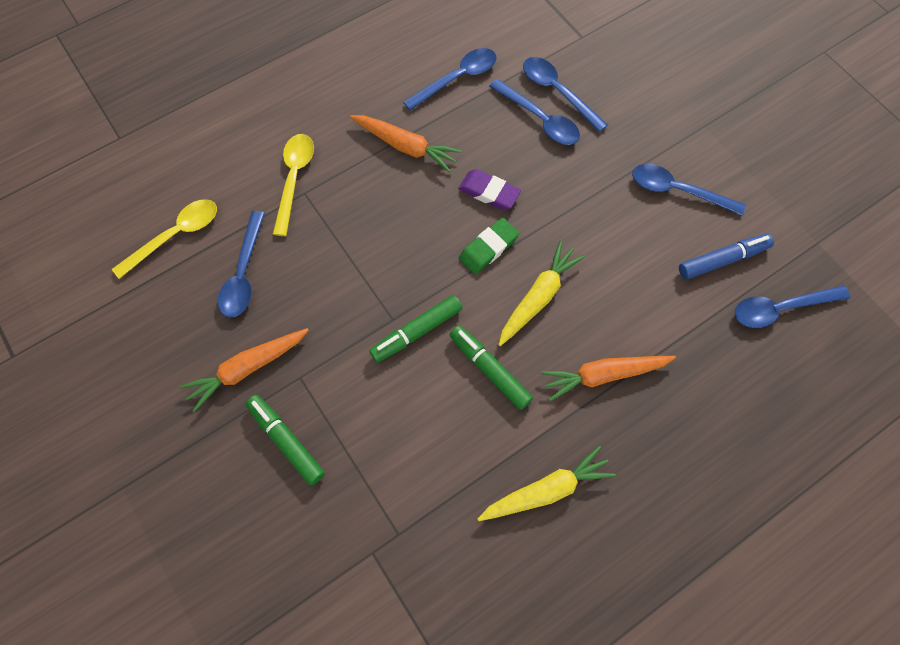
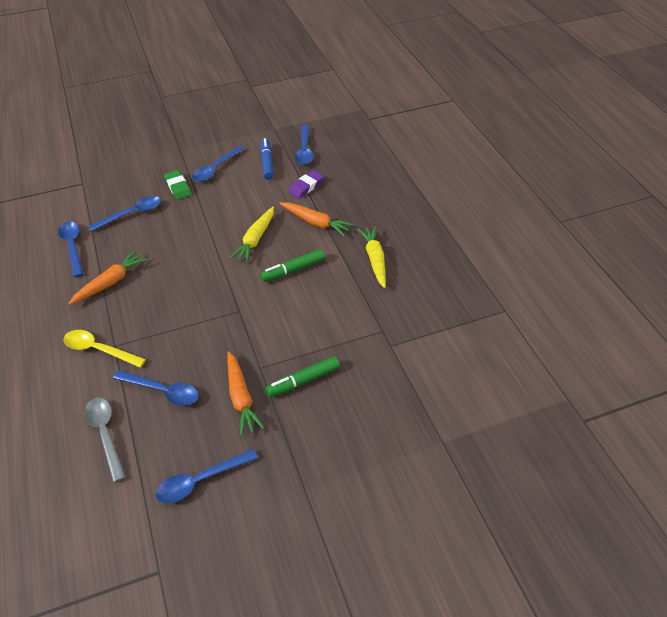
camera: 75 degrees left, 20 degrees down
(175, 235) = (105, 434): yellow spoon -> grey spoon
(417, 332) = (253, 300): green marker -> none
(488, 248) = (211, 255): green eraser -> green eraser (178, 187)
(489, 192) = (171, 247): purple eraser -> purple eraser (306, 187)
(538, 297) = (255, 239): yellow carrot -> yellow carrot turned 120 degrees counterclockwise
(557, 92) = (116, 202): blue spoon -> blue spoon (200, 481)
(603, 375) = (315, 223): orange carrot -> orange carrot turned 60 degrees counterclockwise

